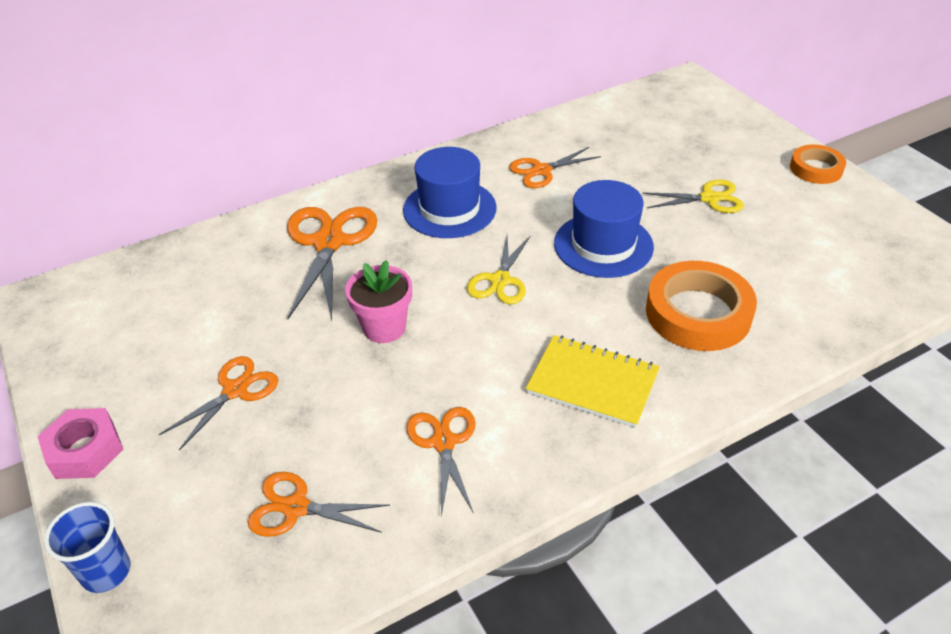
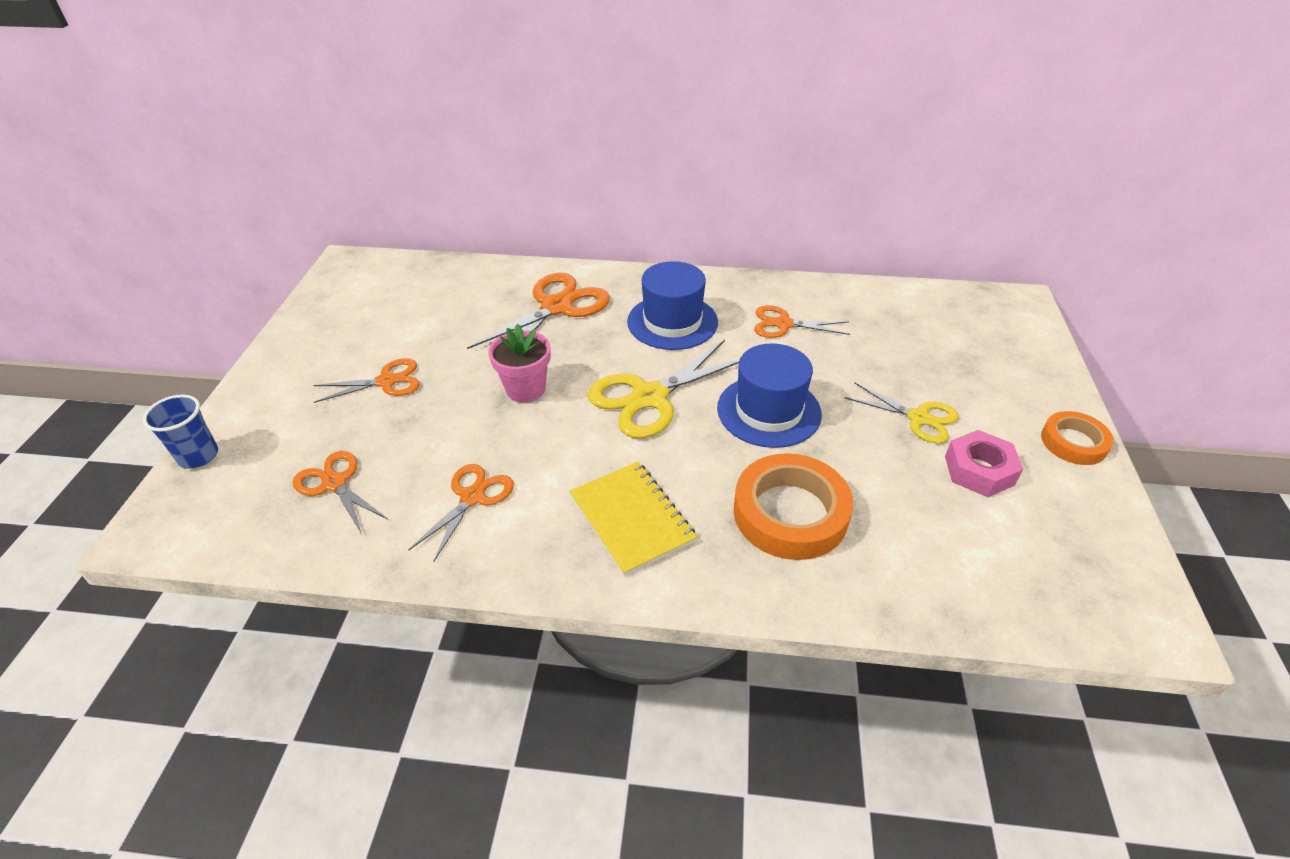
camera: 35 degrees right, 0 degrees up
(85, 450) = (268, 373): pink nut -> pink nut (979, 470)
(500, 281) = (649, 397): yellow scissors -> yellow scissors, size x1.66

